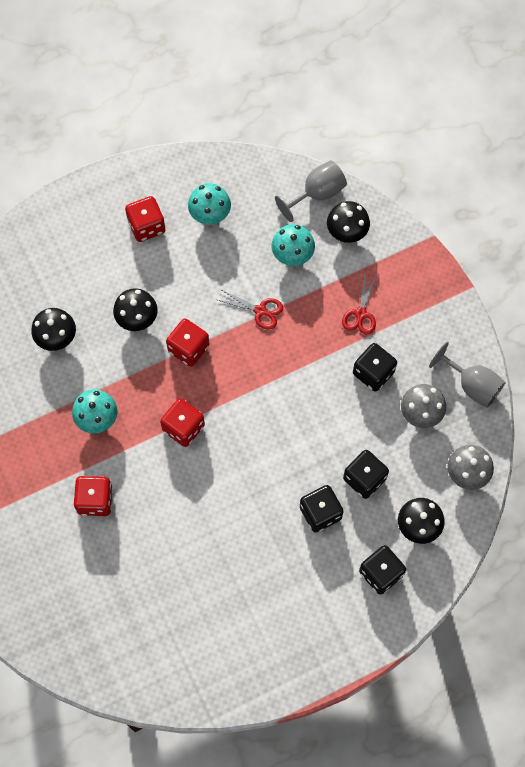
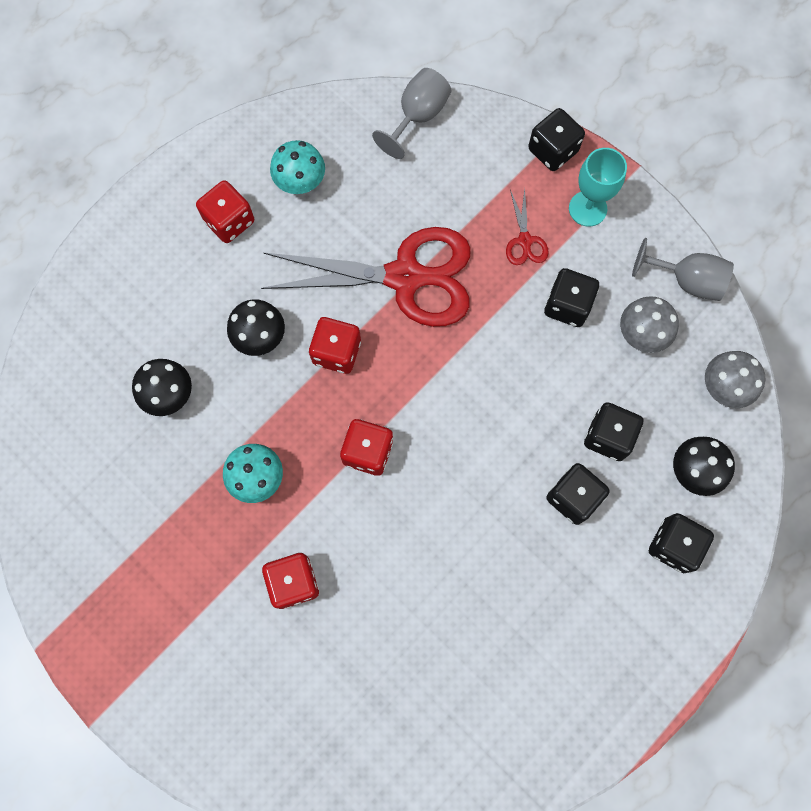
camera: 20 degrees left, 5 degrees up
(260, 311) = (405, 277): red scissors -> red scissors, size x2.46
(292, 254) = (417, 197): turquoise mushroom -> none
(347, 232) = (470, 149): black mushroom -> none
(409, 253) = (552, 150): none -> black dice
(418, 306) = (587, 208): none -> turquoise goblet

